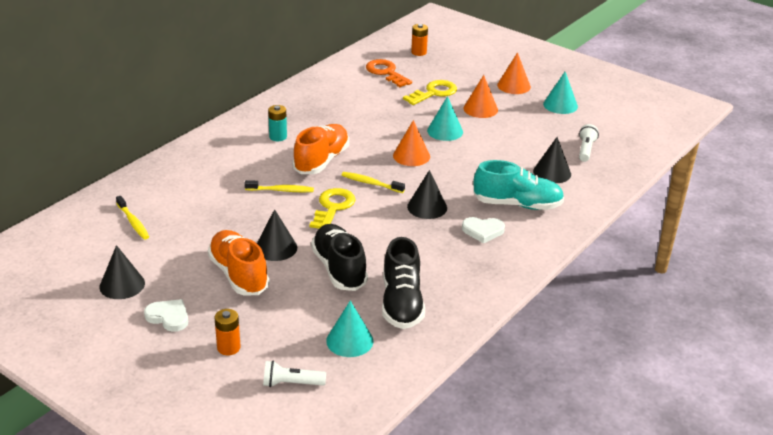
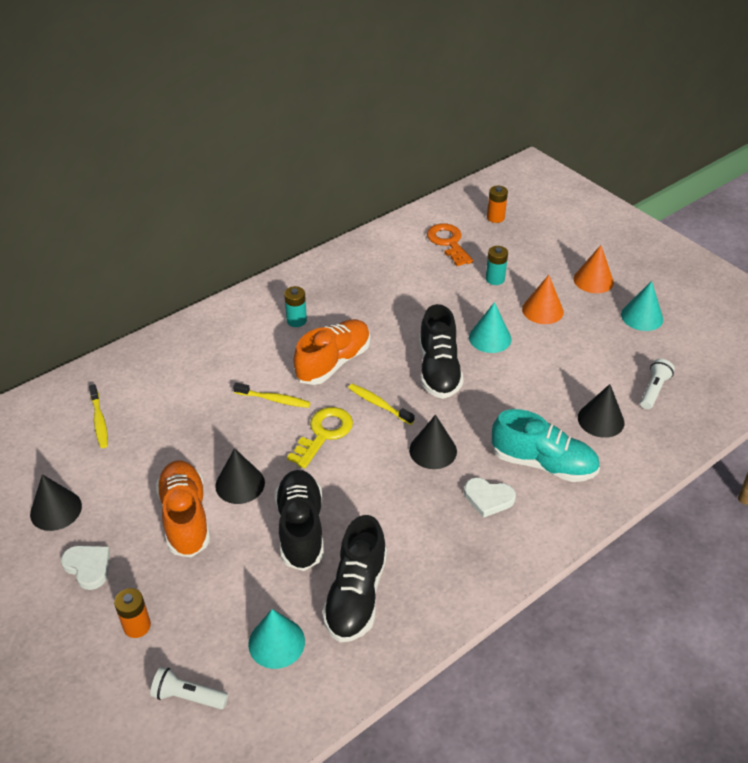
camera: 15 degrees right, 10 degrees up
(411, 156) = (439, 370): orange cone -> black shoe
(434, 93) = (495, 279): yellow key -> turquoise battery

